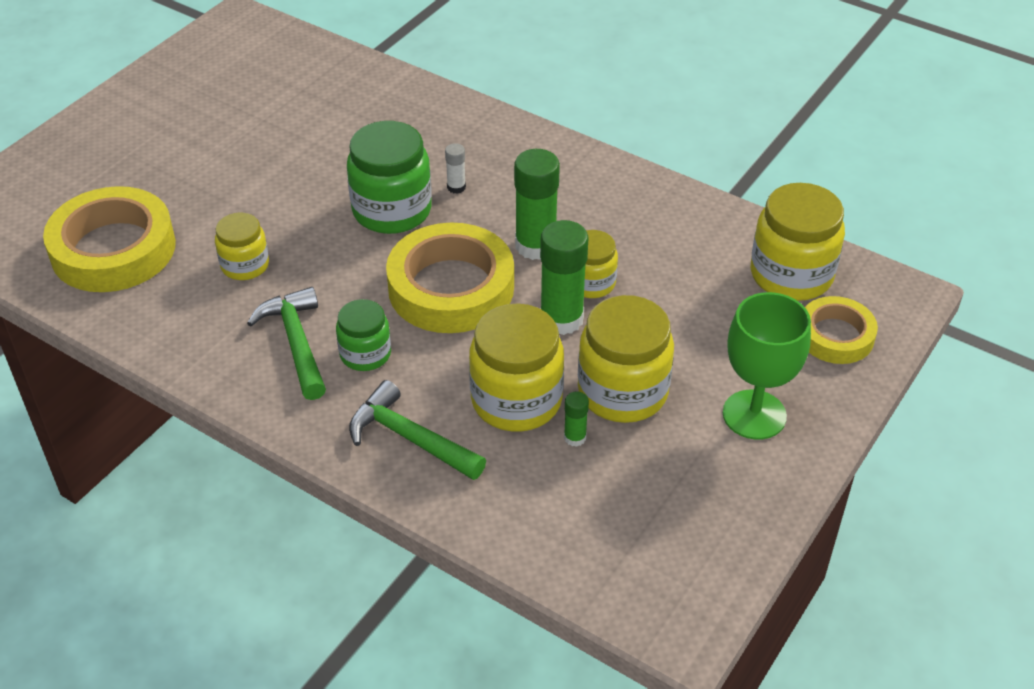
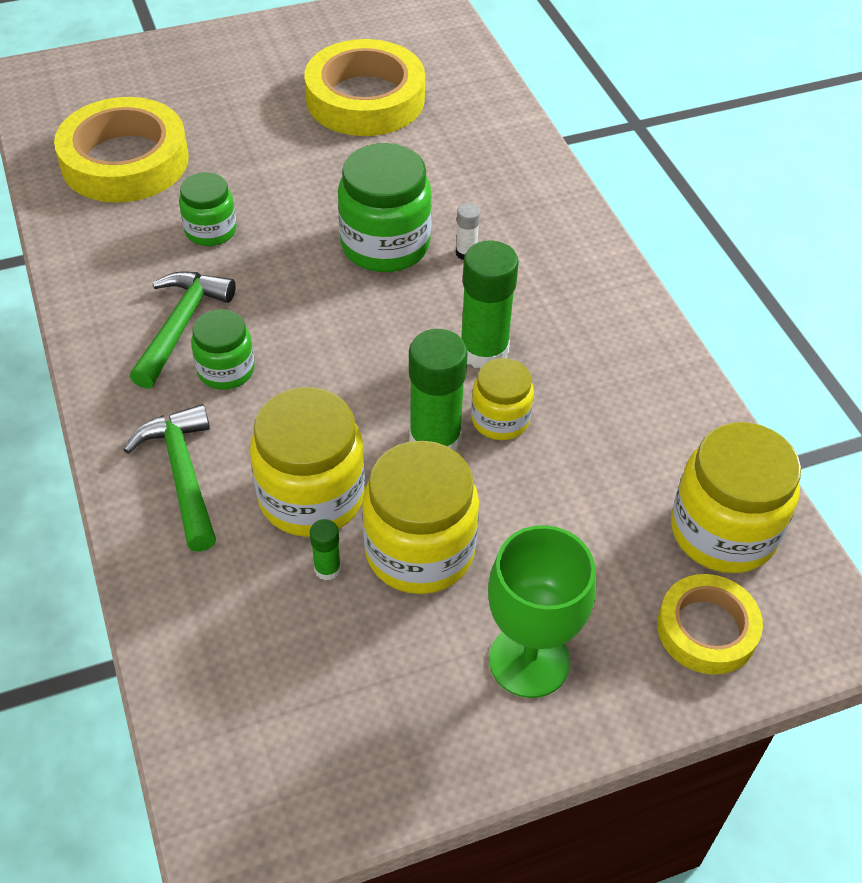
camera: 35 degrees right, 5 degrees up
(245, 265) = (211, 231): yellow jar -> green jar
(451, 287) = (363, 349): yellow tape -> yellow tape (365, 99)

